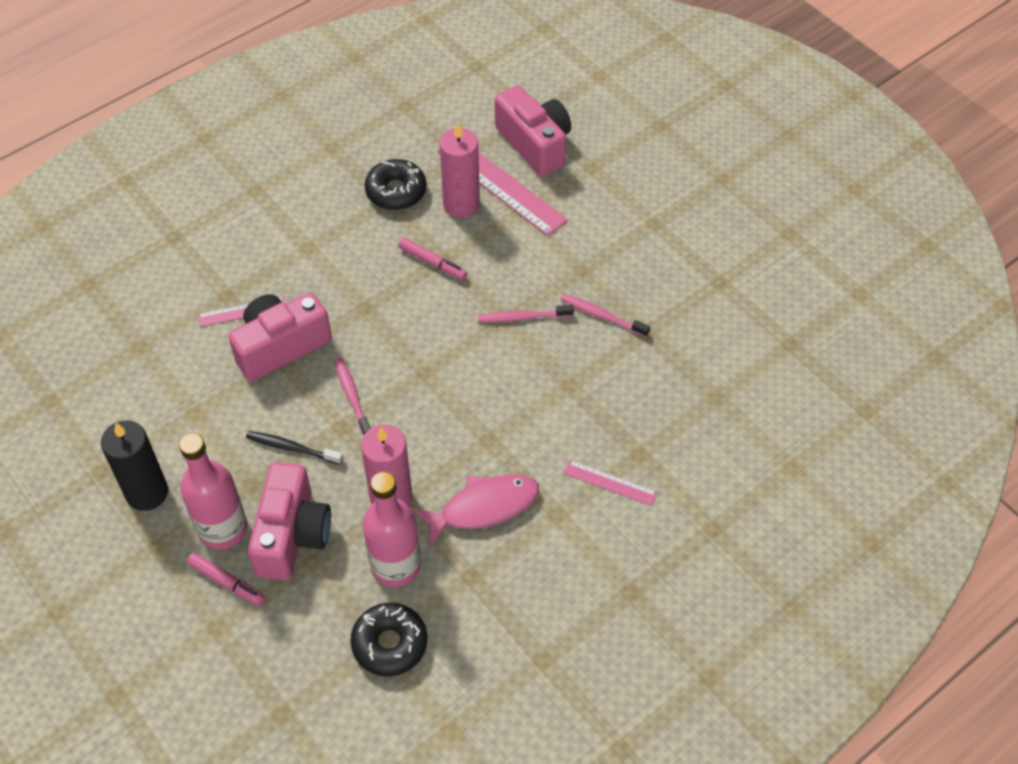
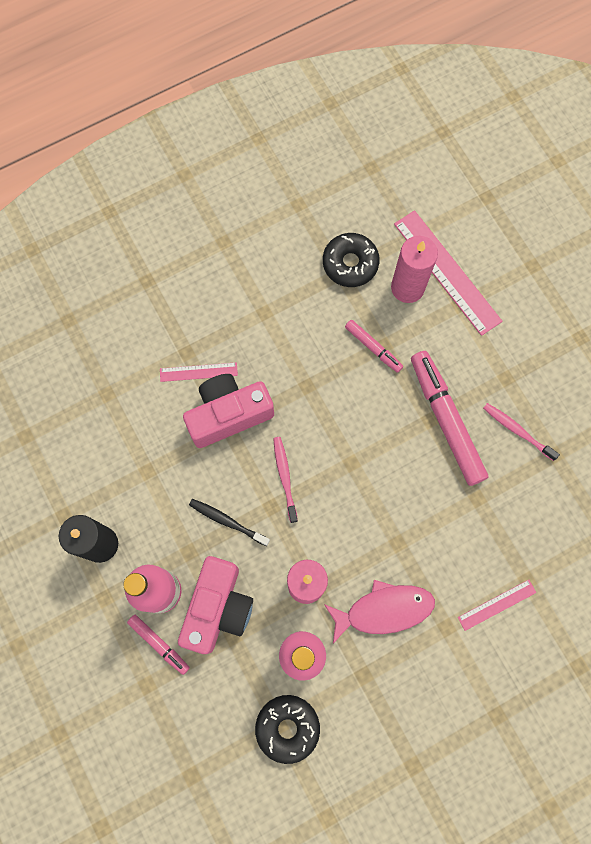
camera: 10 degrees right, 20 degrees up
(523, 317) = (446, 420): pink toothbrush -> pink marker
(535, 144) = (484, 231): pink camera -> none
(610, 483) = (497, 605): pink ruler -> pink ruler turned 60 degrees counterclockwise

